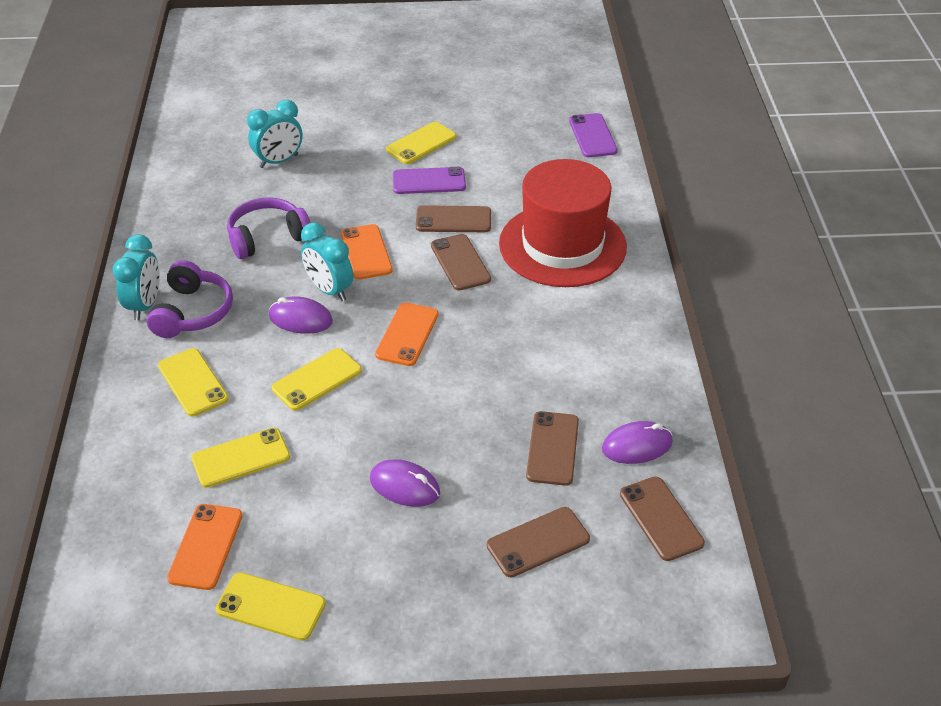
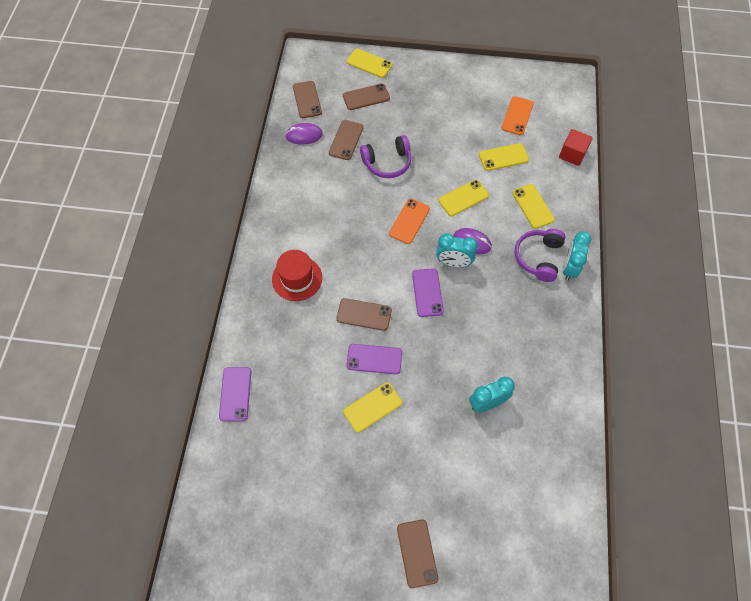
camera: 170 degrees left, 20 degrees up
(101, 481) = (572, 154): none -> red cube
(267, 237) = (494, 317): purple headphones -> purple headphones (387, 163)
(270, 606) = (487, 87): yellow phone -> yellow phone (369, 63)
(329, 290) = (453, 263): turquoise clock -> turquoise clock turned 135 degrees clockwise
(366, 252) = (427, 292): orange phone -> purple phone
(405, 486) = (422, 131): purple mouse -> none
(460, 262) = (367, 273): brown phone -> brown phone (417, 553)
(562, 245) = (297, 278): red hat -> red hat, size x0.59

